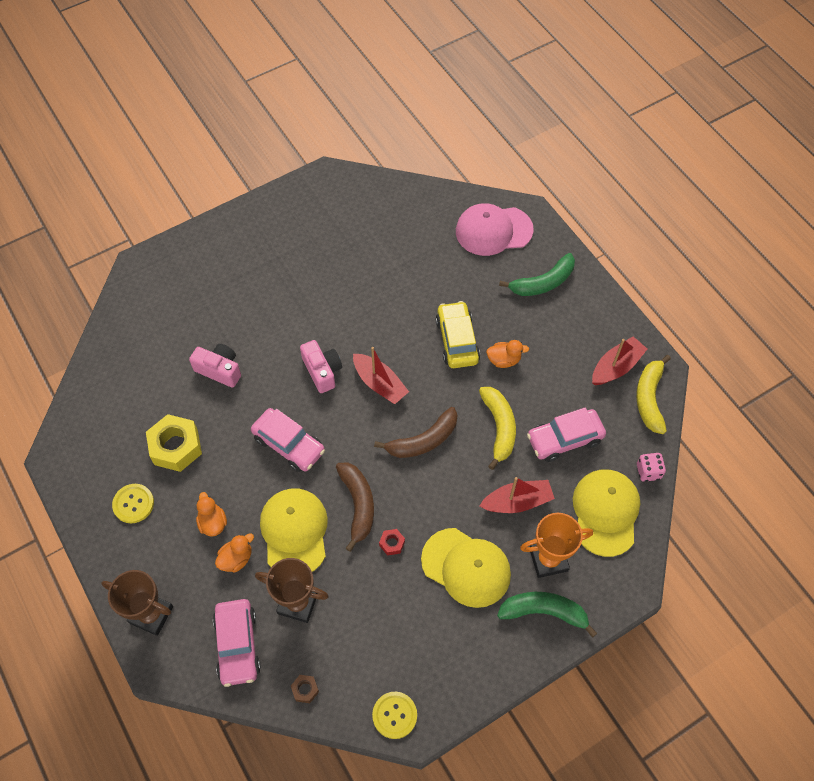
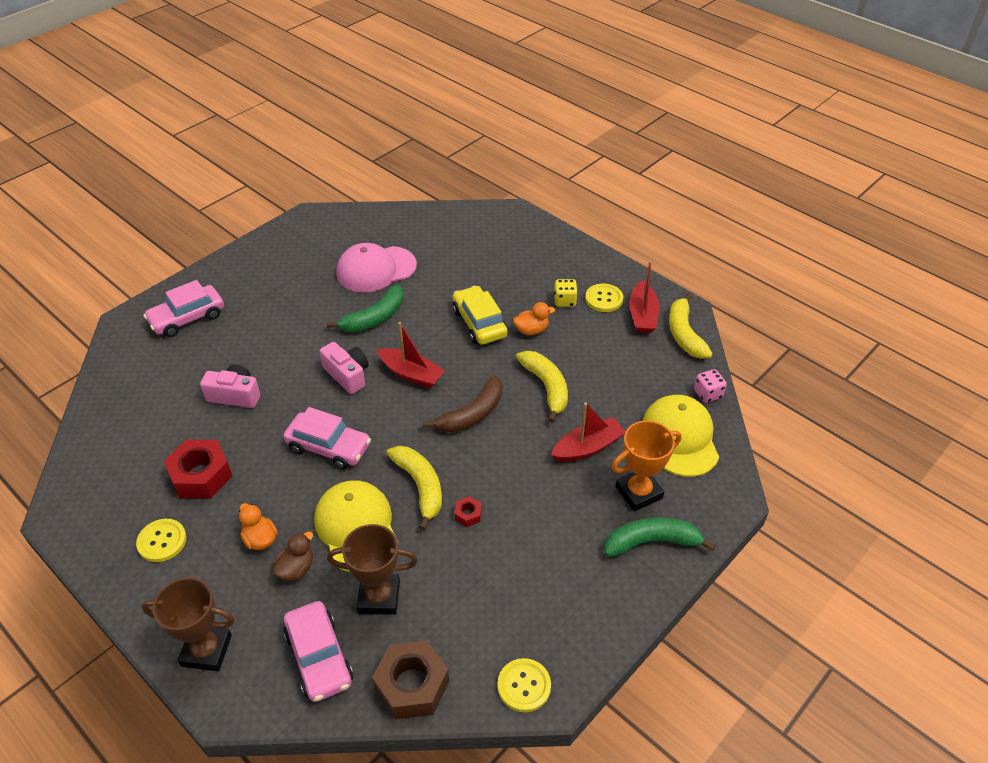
camera: 15 degrees left, 15 degrees down
(176, 447) = (201, 475): yellow nut -> red nut
(236, 558) = (296, 569): orange duck -> brown duck
(305, 690) = (412, 685): brown nut -> brown nut, size x2.21
(358, 505) = (420, 486): brown banana -> yellow banana
(466, 567) = (555, 519): yellow cap -> none
(493, 231) = (486, 231): pink cap -> pink cap (376, 269)
(543, 283) = (547, 262): green banana -> green banana (374, 318)
(545, 333) = (564, 301): none -> yellow dice
(564, 439) = (615, 384): pink car -> pink car (187, 318)
(584, 339) = (604, 299): none -> yellow button
(616, 367) = (642, 315): red boat -> red boat turned 150 degrees clockwise

